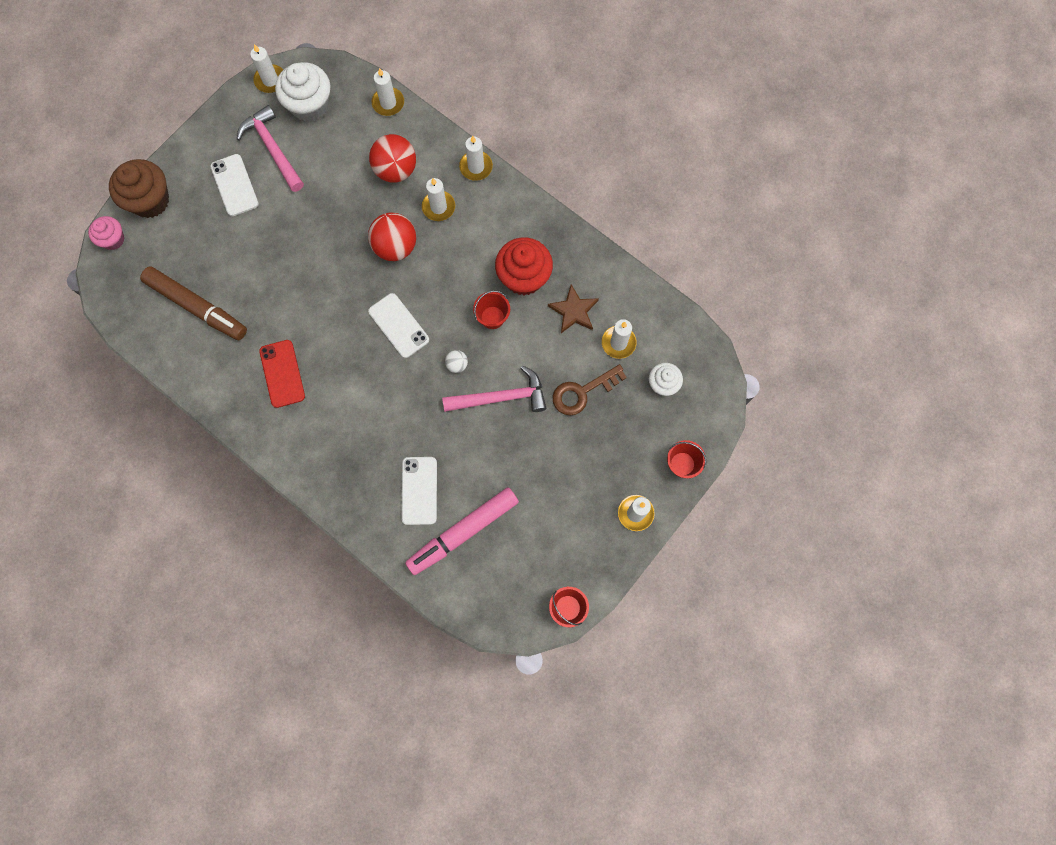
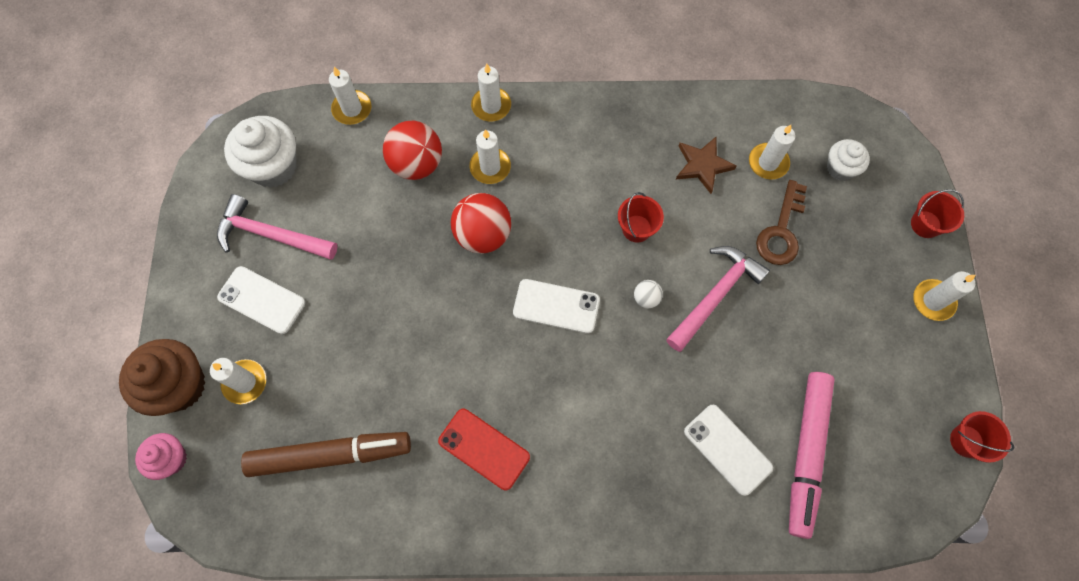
camera: 40 degrees left, 5 degrees down
(270, 80) = (209, 172): white candle -> white candle (245, 382)
(524, 277) = (629, 170): red cupcake -> none

